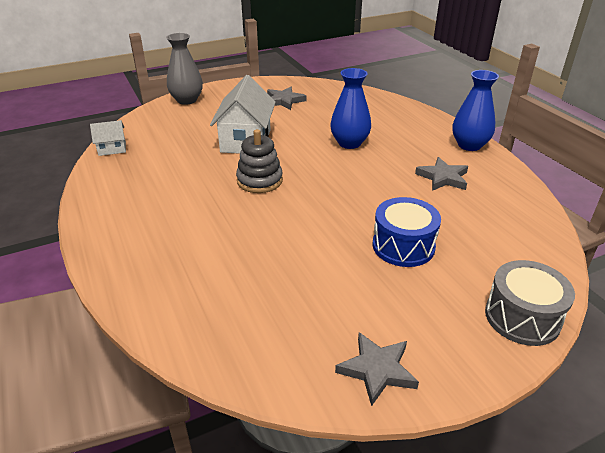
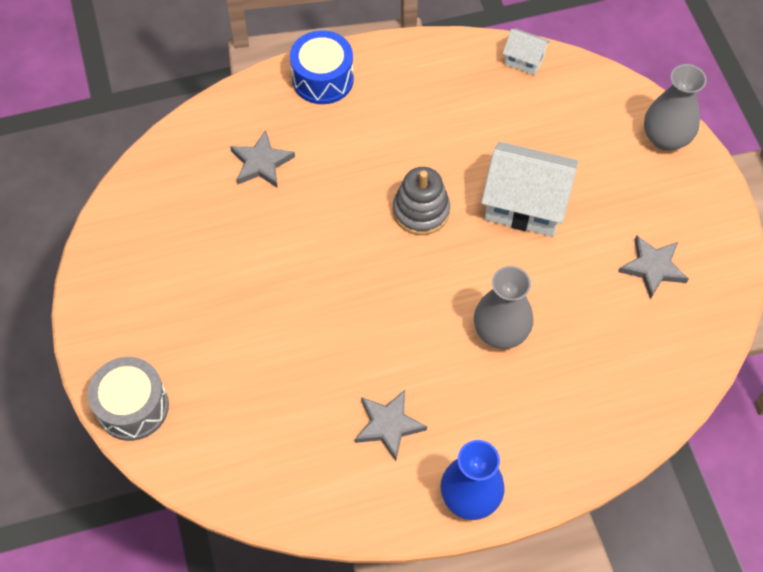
camera: 100 degrees right, 25 degrees up
(112, 149) = (524, 60): white house -> white house turned 60 degrees counterclockwise
(349, 143) = (500, 331): blue vase -> grey vase
(377, 370) = (113, 266): grey star -> grey star (261, 163)
(403, 246) = (262, 334): blue drum -> blue drum (323, 79)

